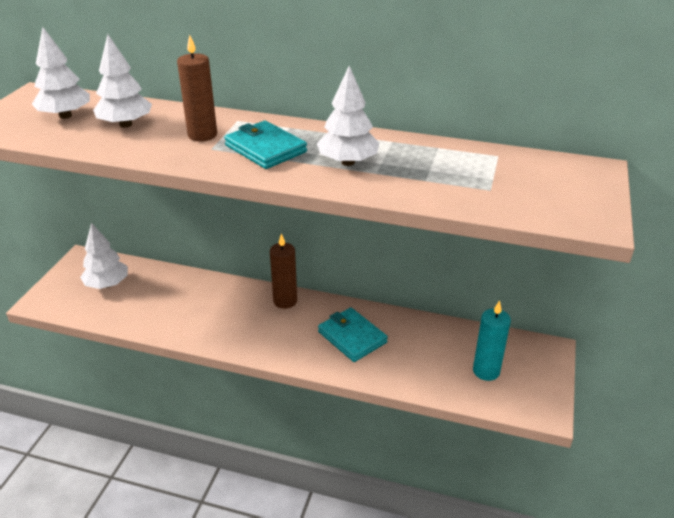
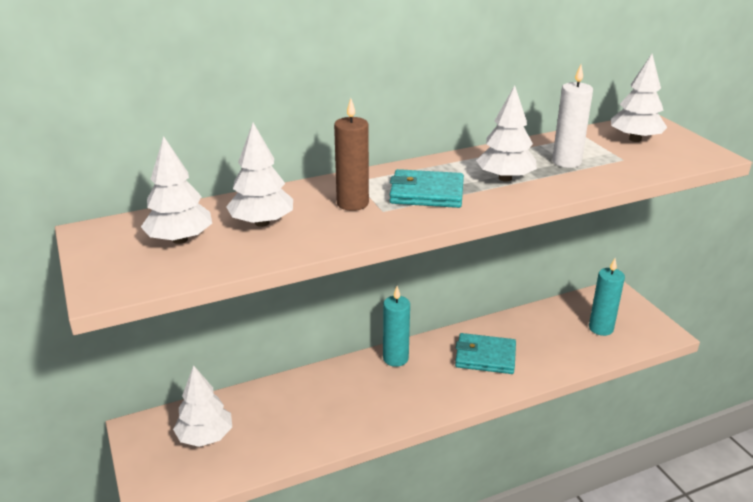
camera: 40 degrees left, 5 degrees down
(285, 301) = (395, 358): brown candle -> turquoise candle
(430, 170) = (566, 162): none -> white candle
(543, 177) = (635, 139): none -> white tree

